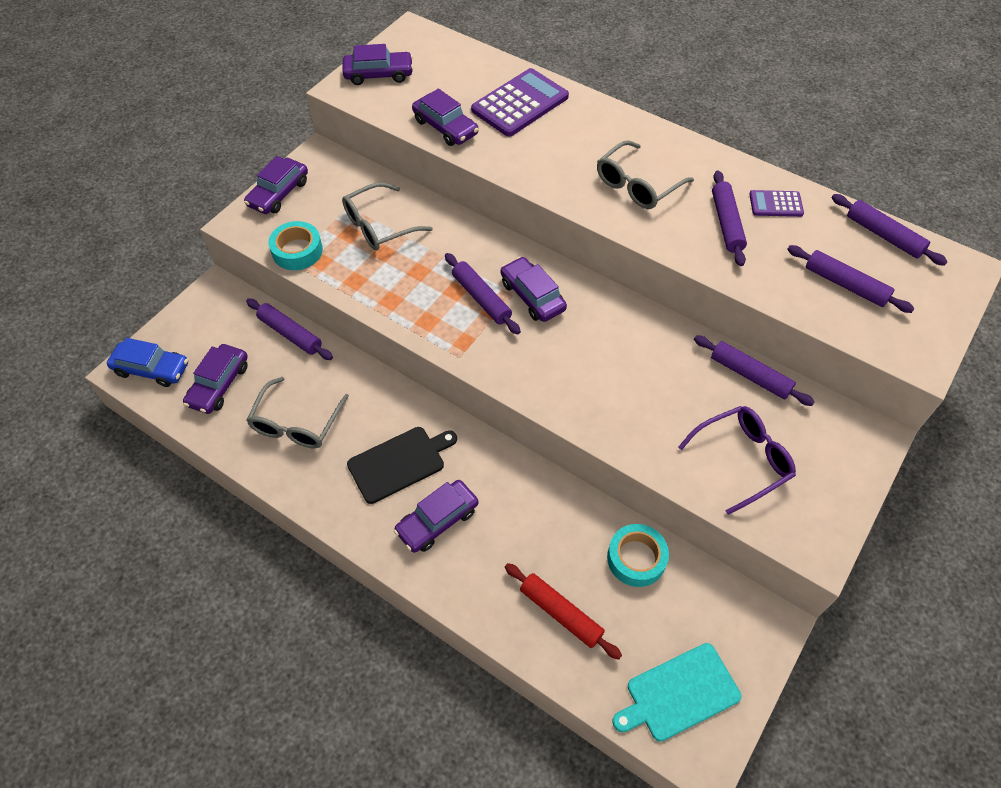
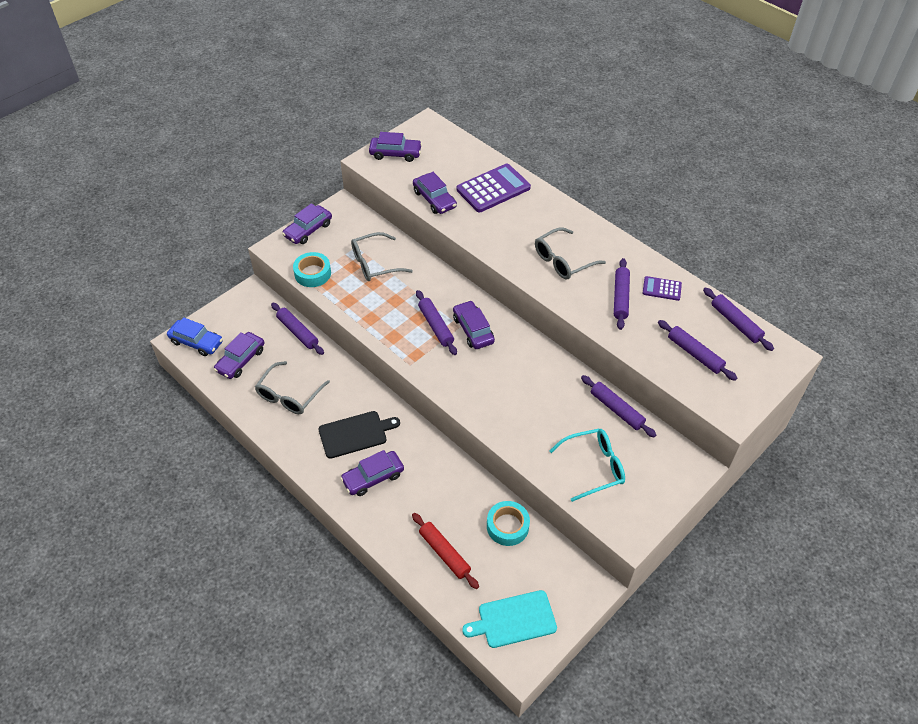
camera: 10 degrees right, 5 degrees down
(741, 460) = (593, 467): purple glasses -> turquoise glasses

